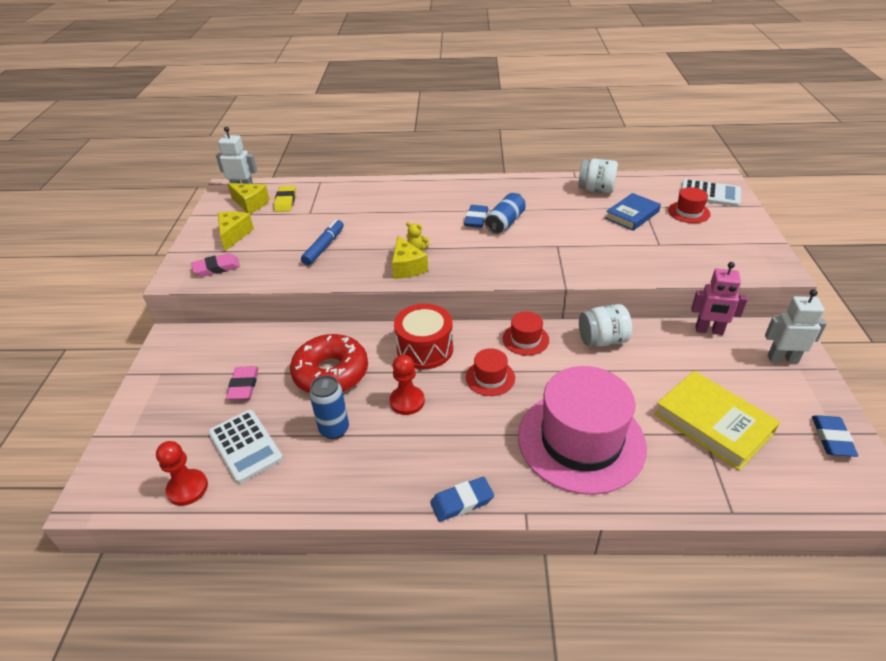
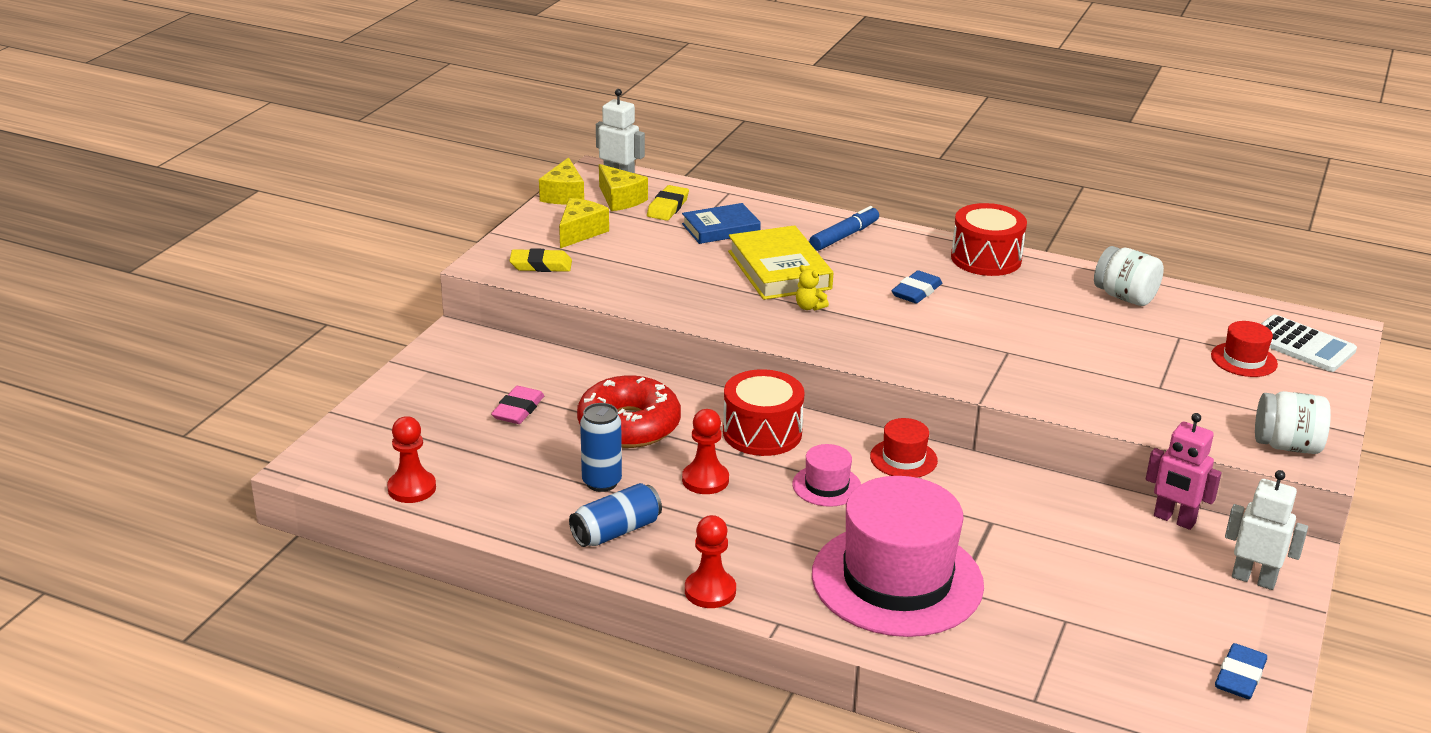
camera: 20 degrees right, 10 degrees down
(217, 268) = (541, 265): pink eraser -> yellow eraser
(245, 446) = (492, 468): white calculator -> none
(324, 247) = (688, 275): blue marker -> blue marker (844, 236)
(407, 267) = (782, 325): yellow cheese -> yellow cheese (564, 195)
(462, 501) = (710, 591): blue eraser -> red pawn
(490, 377) = (826, 486): red hat -> pink hat
(502, 186) = (986, 259): none -> red drum
(505, 222) = (955, 306): blue can -> blue can (616, 531)
(602, 340) = (1009, 488): white jar -> white jar (1286, 446)
(632, 215) = (1151, 342): blue book -> blue book (720, 228)
(713, 423) = (1087, 614): yellow book -> yellow book (779, 270)

